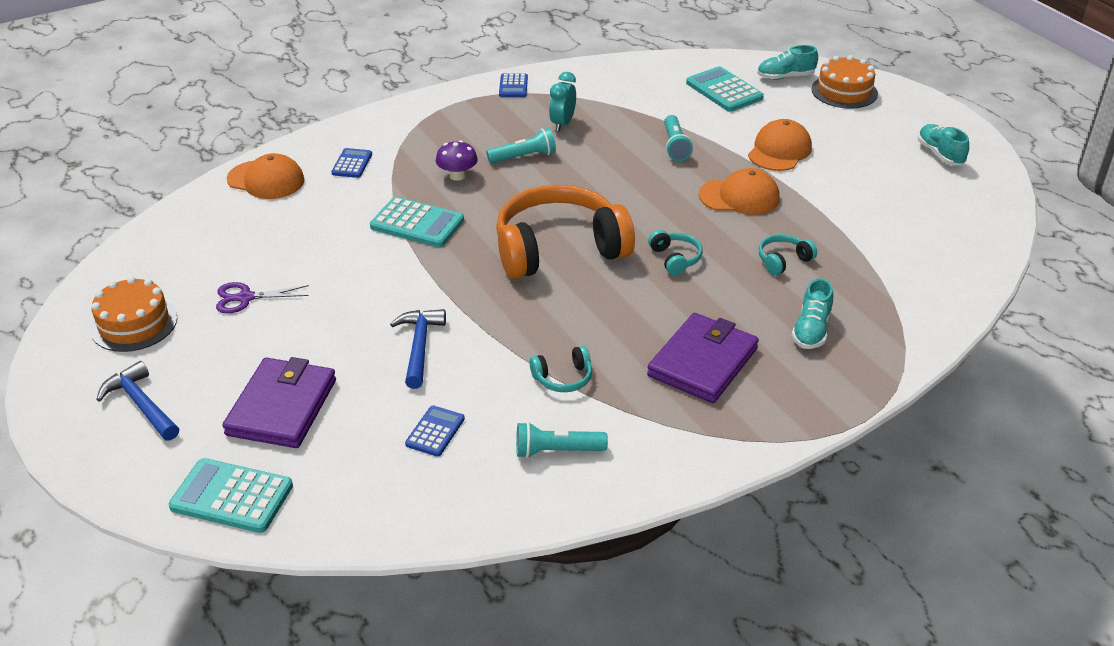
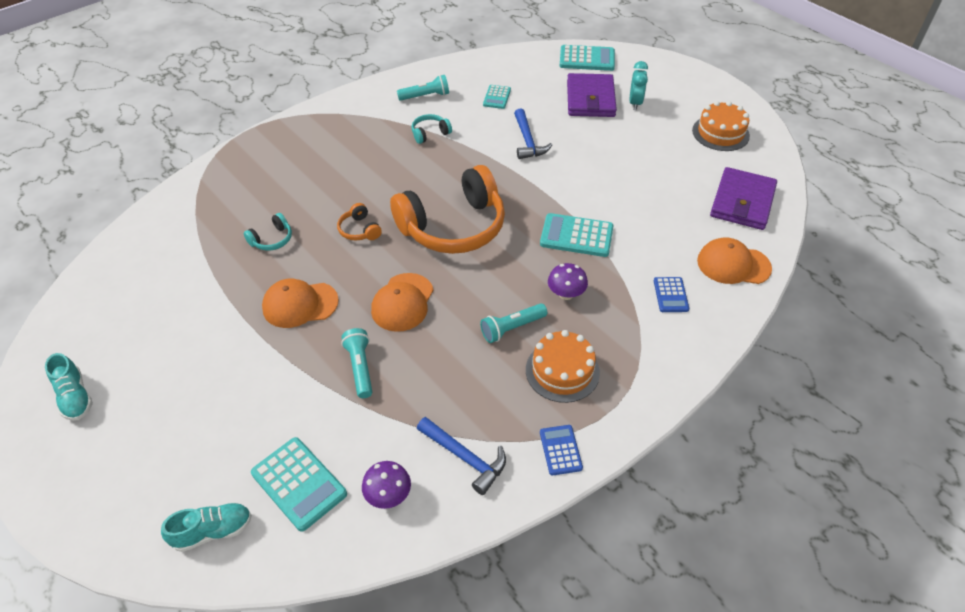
camera: 170 degrees right, 10 degrees up
(141, 405) = (670, 91): blue hammer -> blue hammer (465, 457)
(245, 298) = (663, 158): purple scissors -> none
(435, 431) = (497, 97): blue calculator -> turquoise calculator
(562, 124) = (485, 386): turquoise clock -> turquoise clock (635, 103)
(654, 79) = (388, 495): none -> purple mushroom
(675, 259) = (359, 230): turquoise headphones -> orange headphones
(703, 362) = (341, 153): purple wallet -> purple wallet (742, 202)
(779, 150) = (249, 377): orange cap -> orange cap (402, 302)
(811, 330) = (263, 184): turquoise shoe -> none
(844, 91) = (143, 507): orange cake -> orange cake (562, 371)

